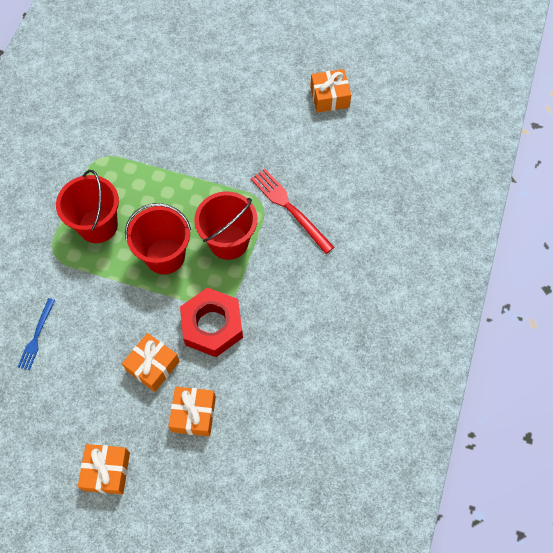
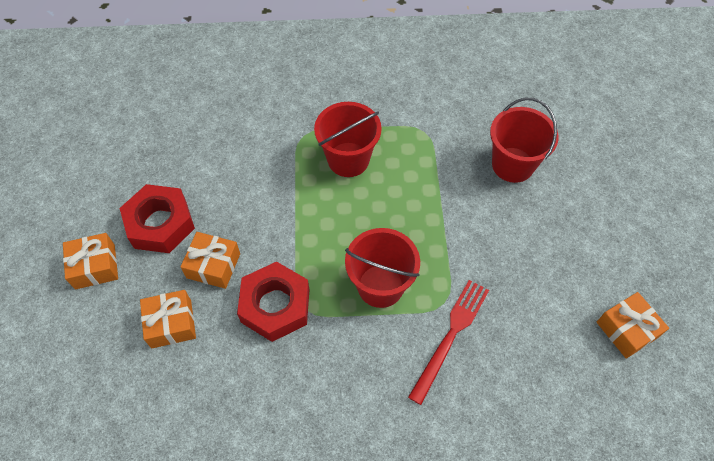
camera: 70 degrees right, 5 degrees down
(36, 336) = (214, 156): blue fork -> none
(88, 402) = (160, 224): none -> red nut
(165, 256) = (338, 231): red bucket -> red bucket (512, 165)

